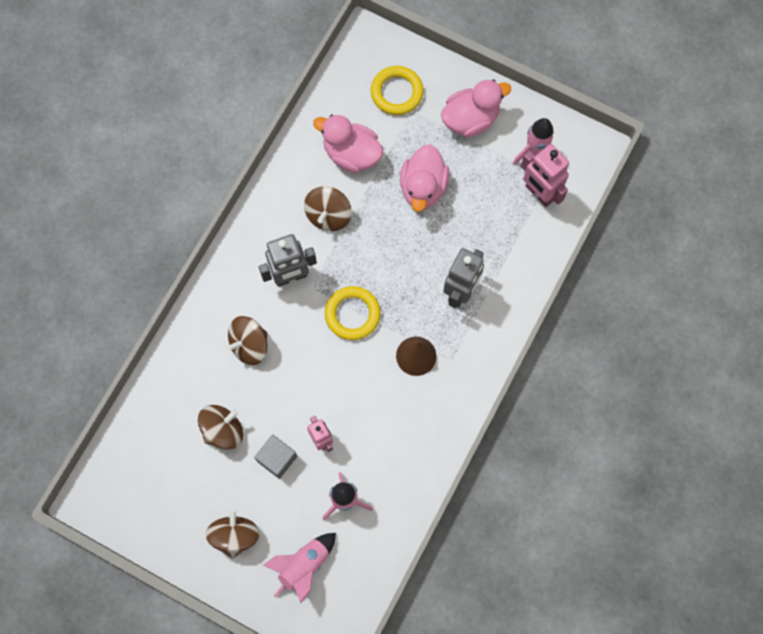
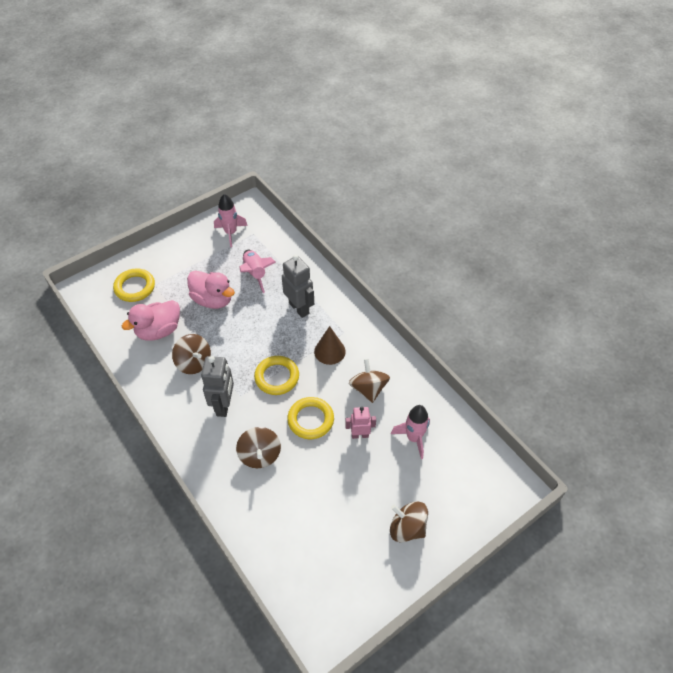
camera: 65 degrees left, 20 degrees down
(223, 430) = (317, 502): brown spinning top -> brown spinning top (368, 389)
(277, 458) = (359, 472): grey cube -> none
(304, 566) = (452, 486): pink rocket -> pink rocket (255, 273)
(315, 377) = (310, 420): none -> yellow ring
(470, 119) = (184, 256): pink duck -> none
(539, 193) = (260, 242): pink robot -> none

